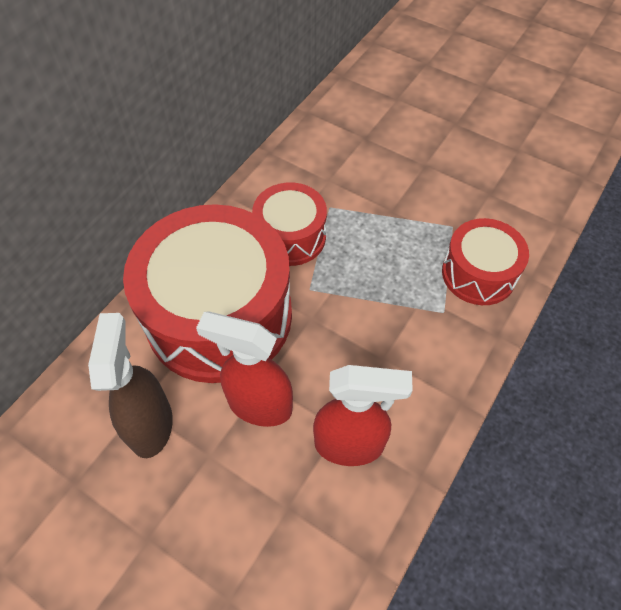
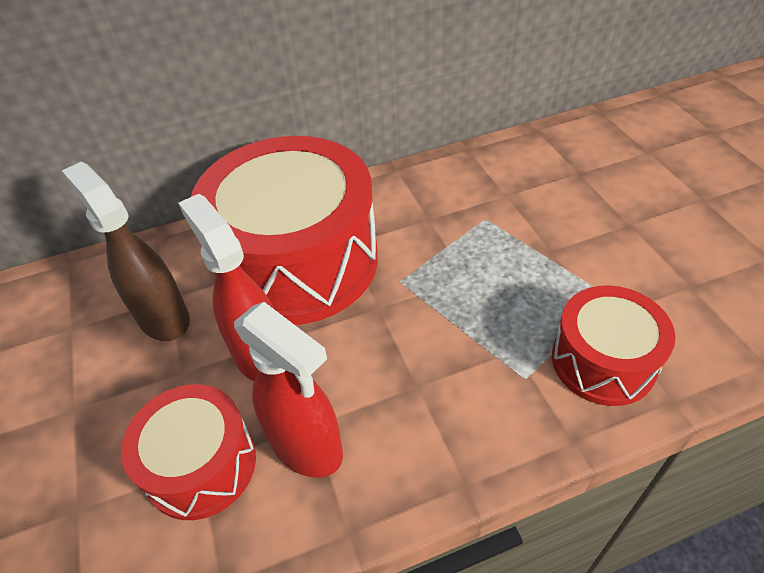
camera: 40 degrees right, 10 degrees down
(151, 424) = (163, 318): brown spray bottle -> brown spray bottle turned 75 degrees counterclockwise
(290, 237) = (422, 227): red drum -> red drum (201, 465)

